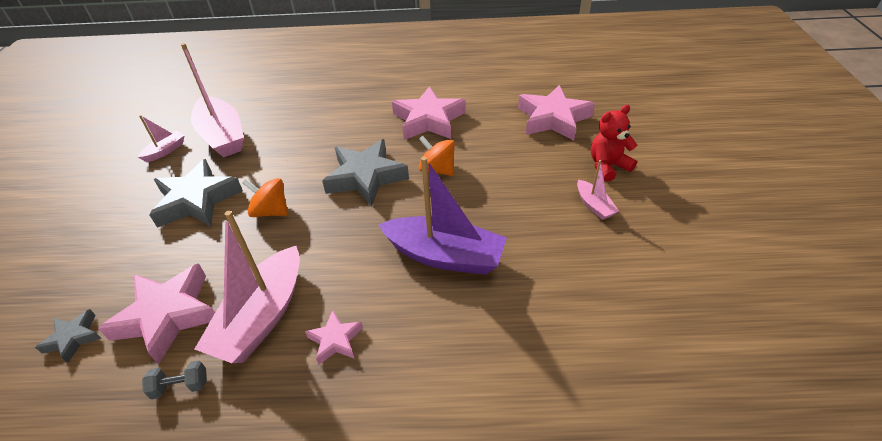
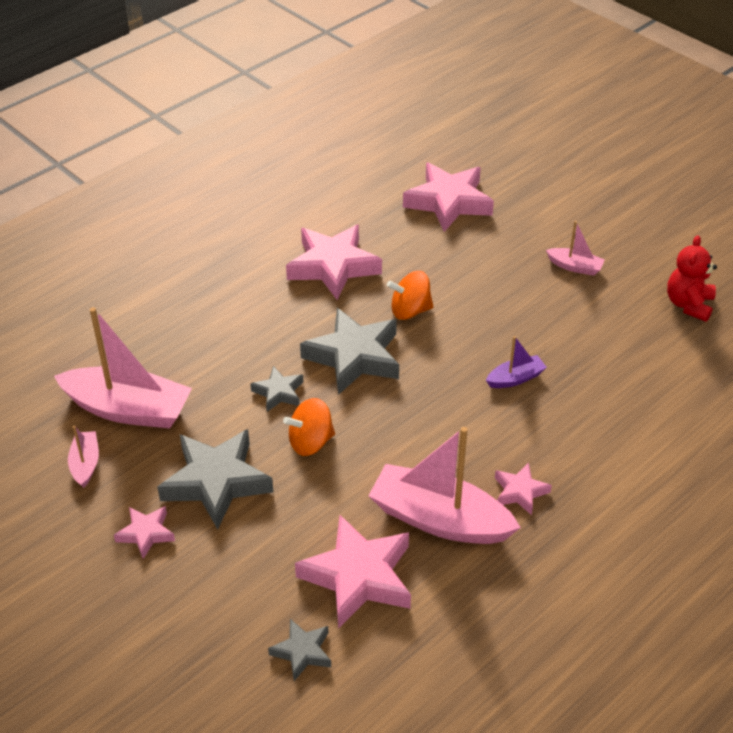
camera: 45 degrees left, 0 degrees up
(129, 204) = (146, 533): none -> pink star
(181, 386) = (452, 605): grey dumbbell -> none
(262, 317) = (439, 519): pink boat -> pink boat turned 135 degrees clockwise
(298, 172) = (279, 392): none -> grey star
(445, 256) = (515, 378): purple boat -> purple boat, size x0.47
(608, 166) = (546, 225): red teddy bear -> red teddy bear (688, 304)

